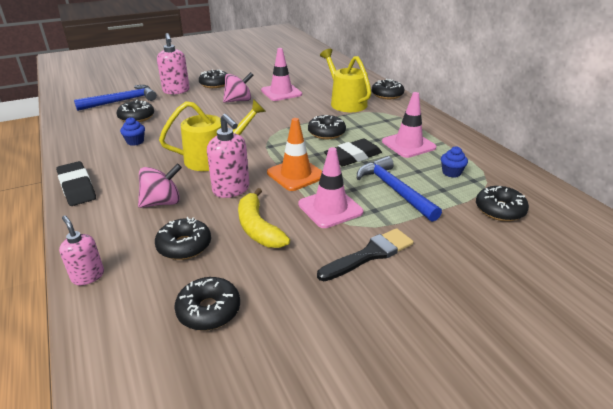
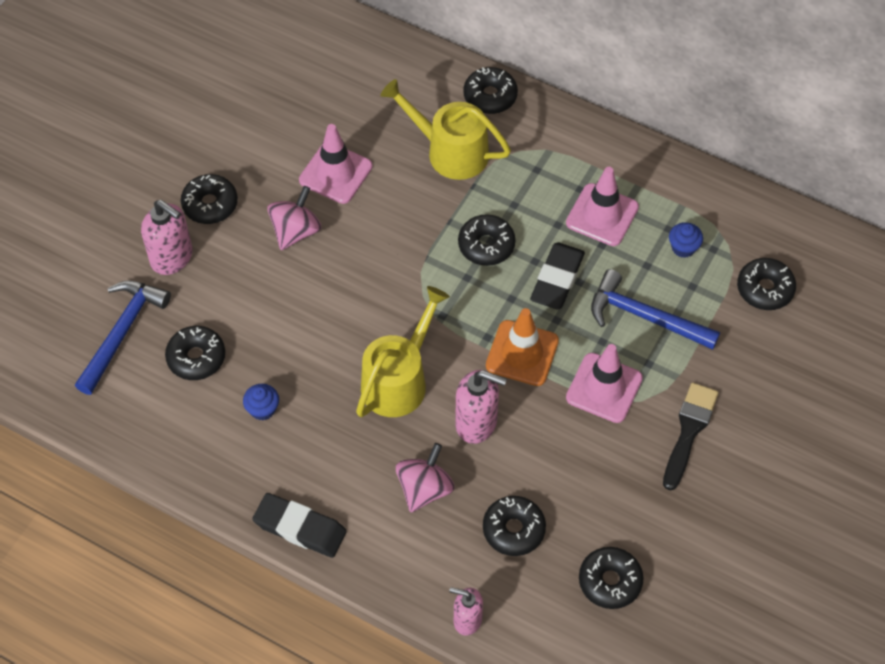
camera: 35 degrees left, 25 degrees up
(258, 228) = (559, 462): yellow banana -> none

